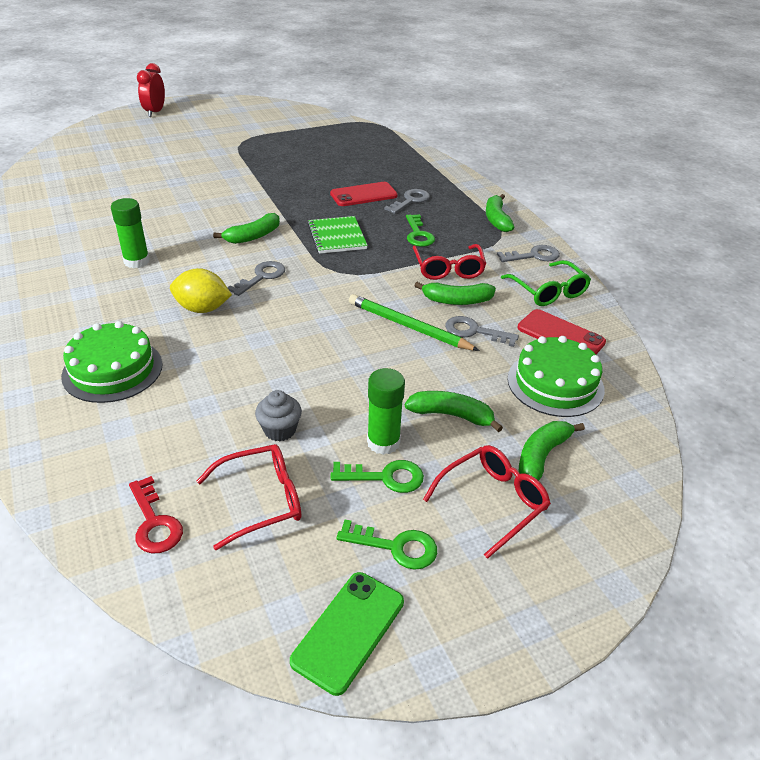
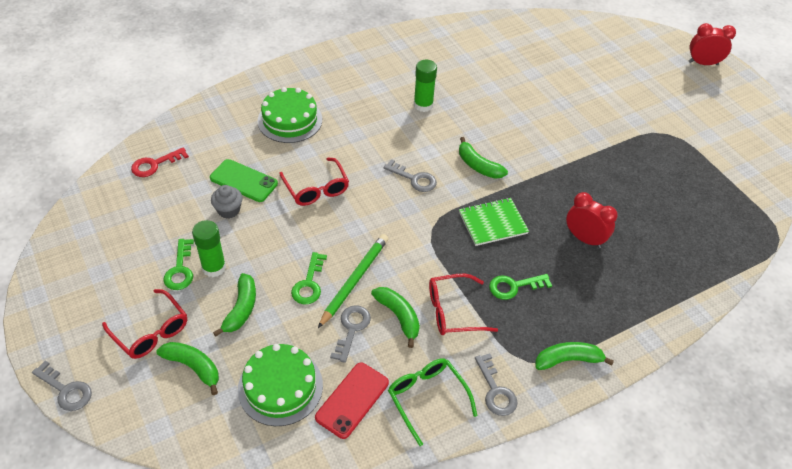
camera: 85 degrees right, 10 degrees up
(202, 309) = (364, 151): yellow lemon -> none
(262, 500) = (166, 208): red glasses -> red glasses (316, 189)
(348, 631) = (65, 256): green phone -> green phone (243, 181)
(363, 195) = (584, 239): red phone -> red clock
(395, 547) = (120, 277): green key -> green key (309, 283)
(410, 201) = (585, 279): grey key -> grey key (66, 390)
(456, 301) = (399, 317): green banana -> green banana turned 150 degrees clockwise
(548, 291) = (427, 398): green glasses -> green glasses turned 90 degrees clockwise

